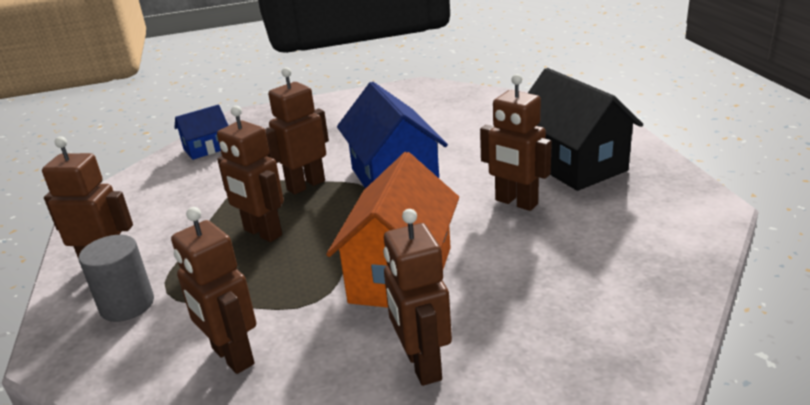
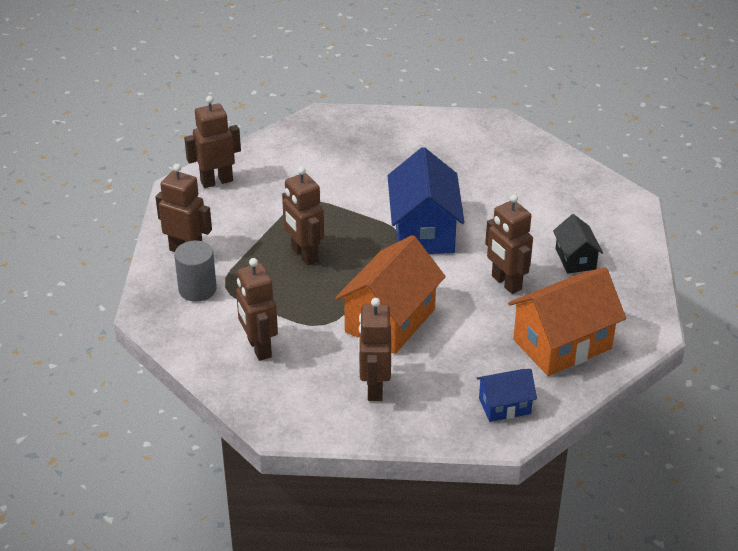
camera: 15 degrees right, 10 degrees up
(207, 148) = (282, 149): blue house -> blue house (504, 406)
(305, 185) = (351, 216): brown robot -> brown robot (216, 181)
(573, 164) = (575, 259): black house -> black house, size x0.53
(627, 245) = (562, 344): none -> orange house

